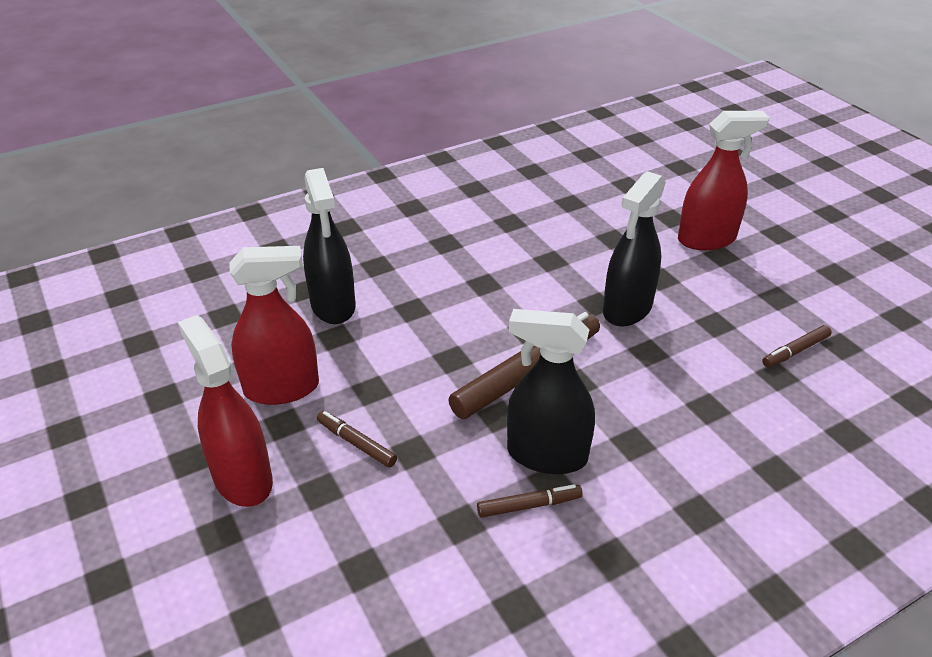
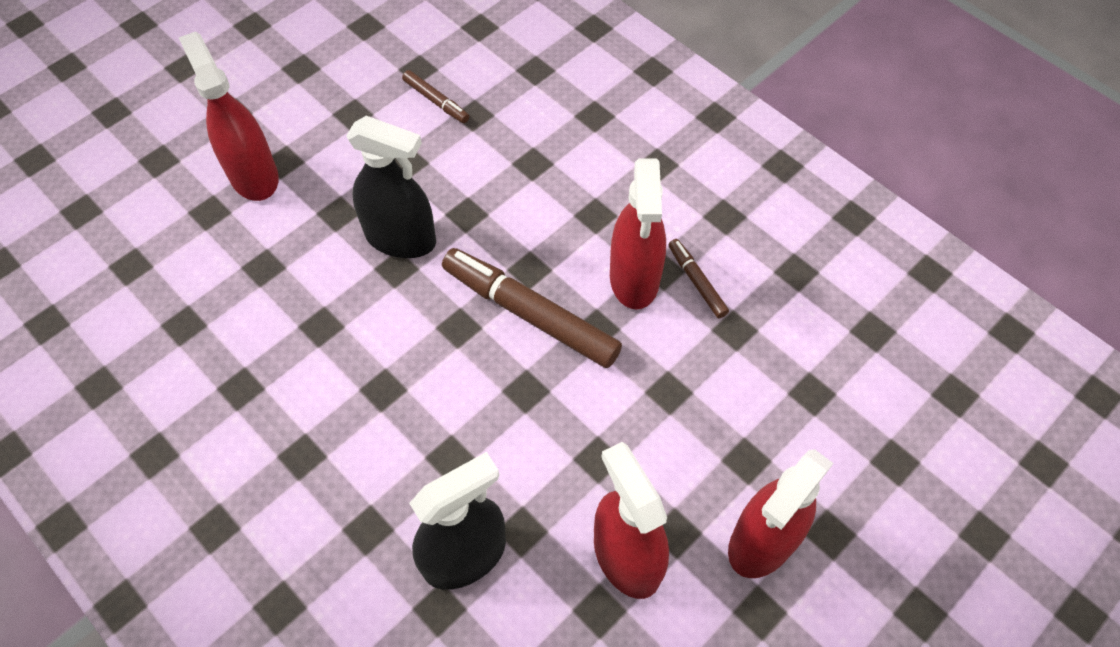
camera: 105 degrees left, 20 degrees up
(356, 443) = (678, 447): brown marker -> none
(546, 455) = (634, 278): black spray bottle -> red spray bottle

